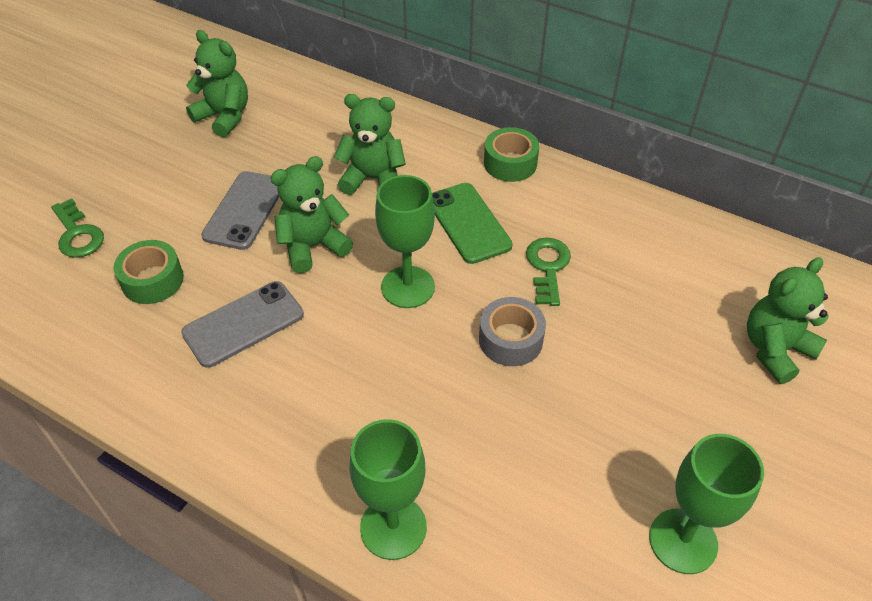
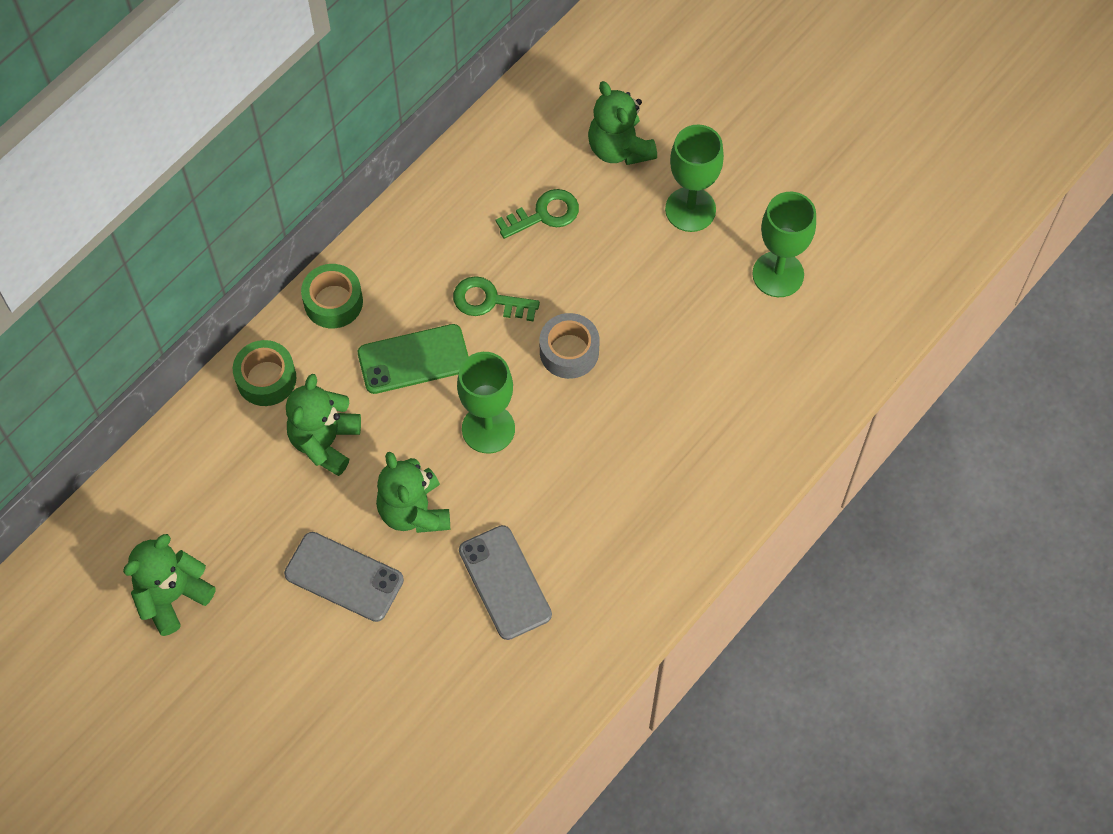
camera: 80 degrees left, 15 degrees up
(78, 234) = (341, 753): green key -> green key (544, 214)
(152, 280) = (428, 670): green tape -> green tape (266, 378)
(393, 527) = (736, 475): green goblet -> green goblet (690, 209)

